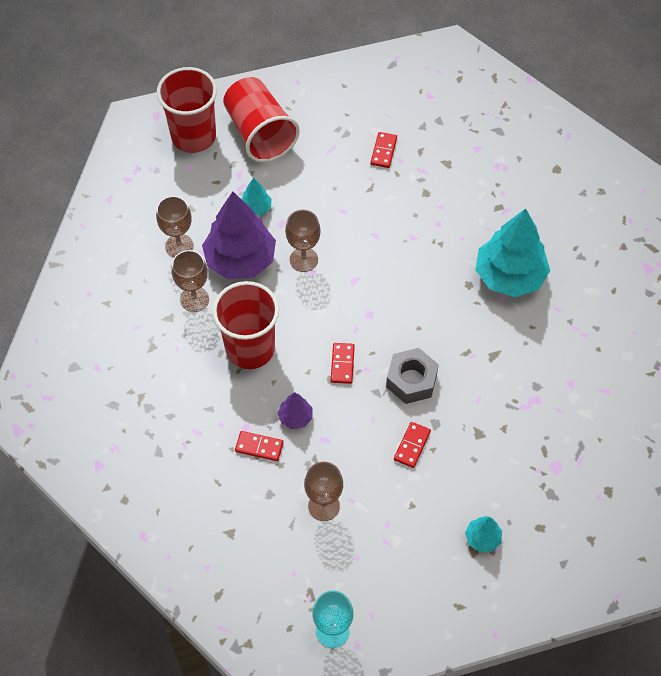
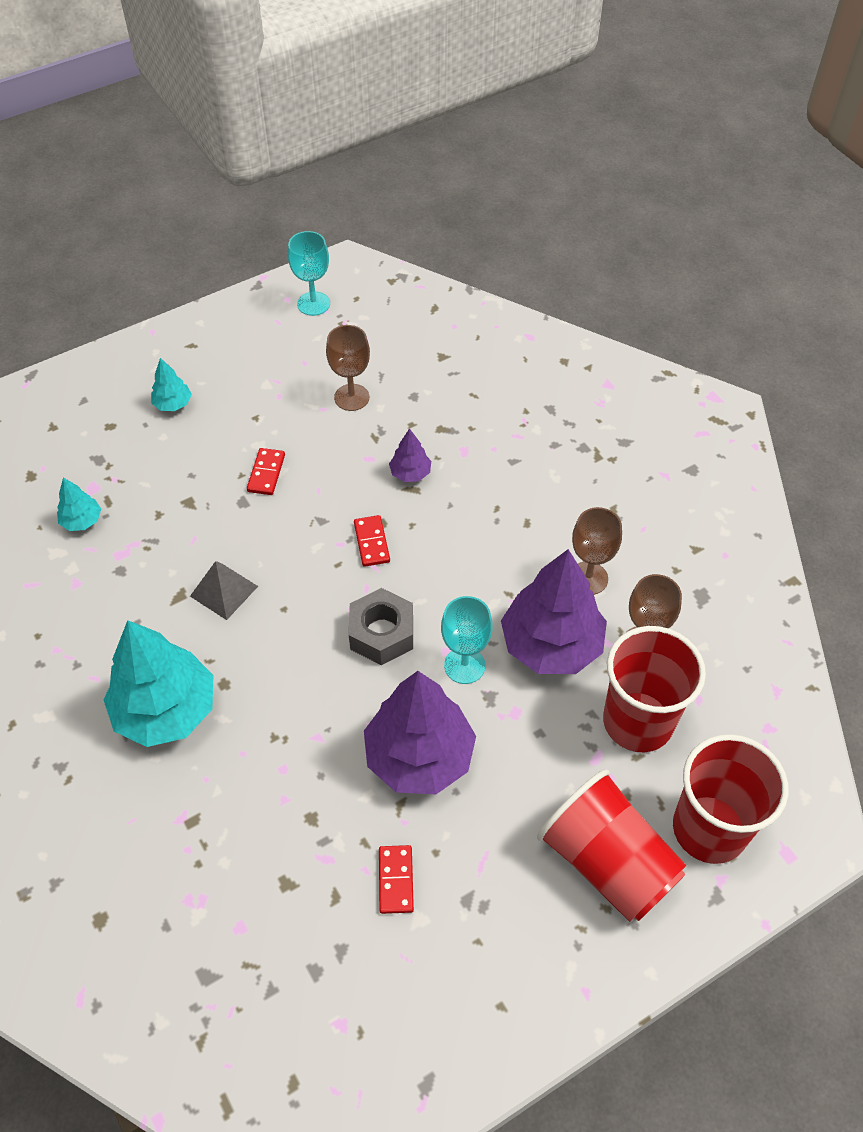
camera: 165 degrees right, 5 degrees down
(250, 348) = (492, 535): red cup -> red cup (638, 721)
(256, 208) = (561, 727): turquoise tree -> turquoise tree (82, 521)
(259, 447) = (441, 436): red domino -> none
(303, 259) = (464, 665): brown goblet -> turquoise goblet
(351, 211) = (419, 756): none -> purple tree
(411, 380) = (281, 543): grey nut -> grey nut (382, 633)
(460, 351) = (224, 591): none -> grey pyramid

